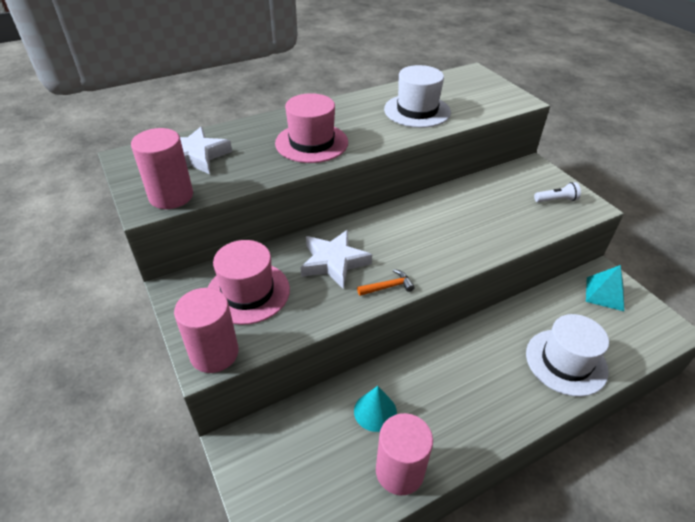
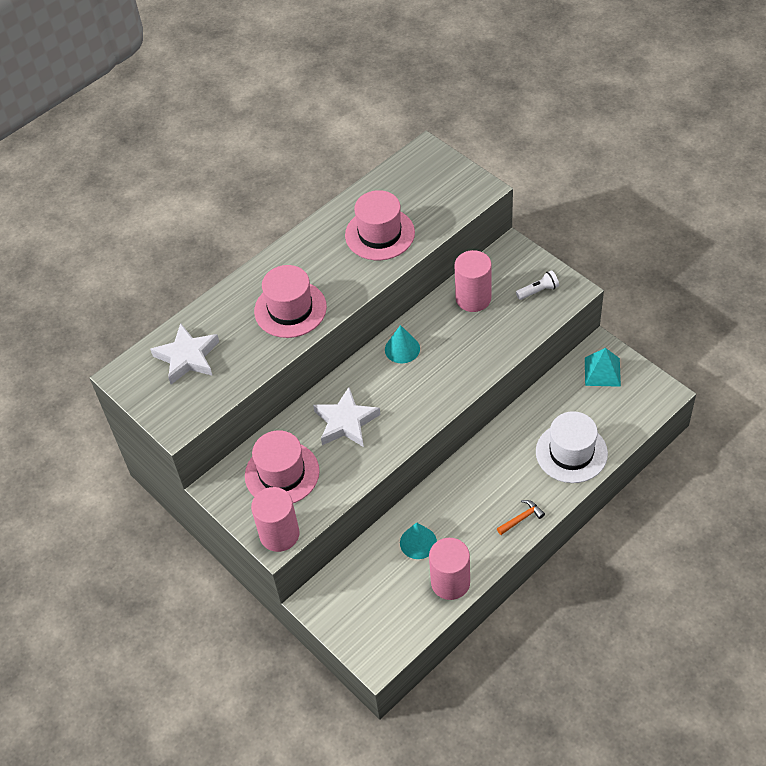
camera: 10 degrees left, 10 degrees up
(171, 196) = (192, 410): pink cylinder -> pink cylinder (473, 298)
(388, 286) = (402, 434): orange hammer -> orange hammer (521, 518)
(411, 215) = (402, 349): none -> turquoise cone
(417, 111) = (380, 234): white hat -> pink hat

